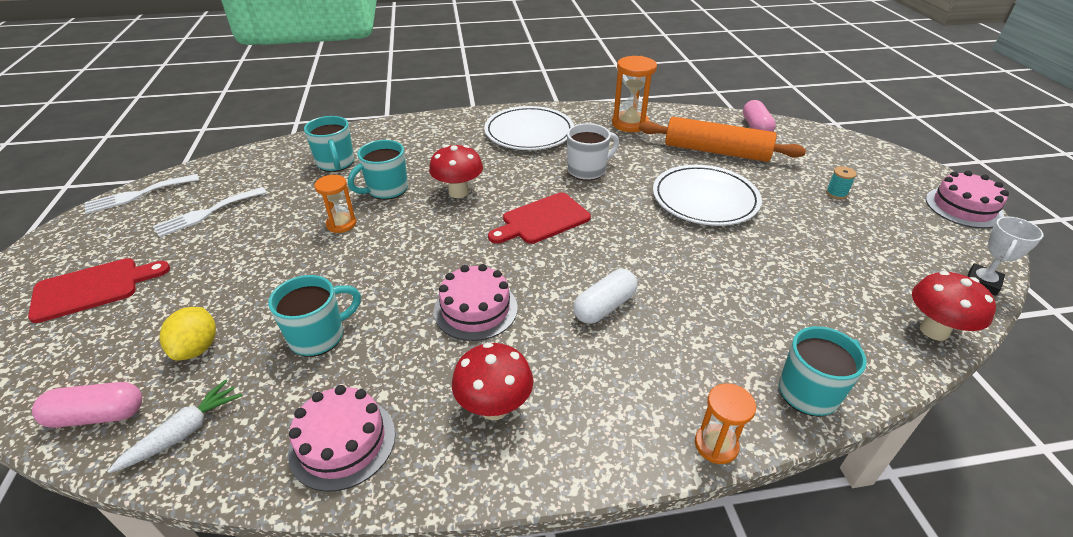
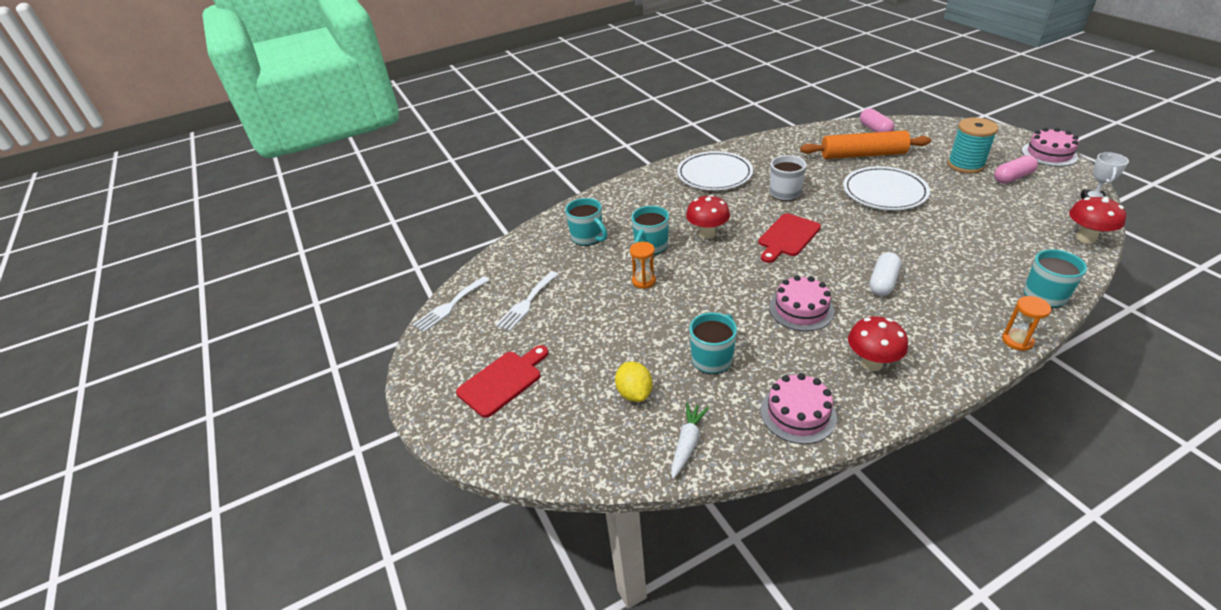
camera: 15 degrees left, 0 degrees up
(98, 415) = (614, 454): pink capsule -> pink capsule (1012, 177)
(630, 124) = (783, 149): orange hourglass -> none
(836, 193) = (965, 165): turquoise spool -> turquoise spool, size x2.25

